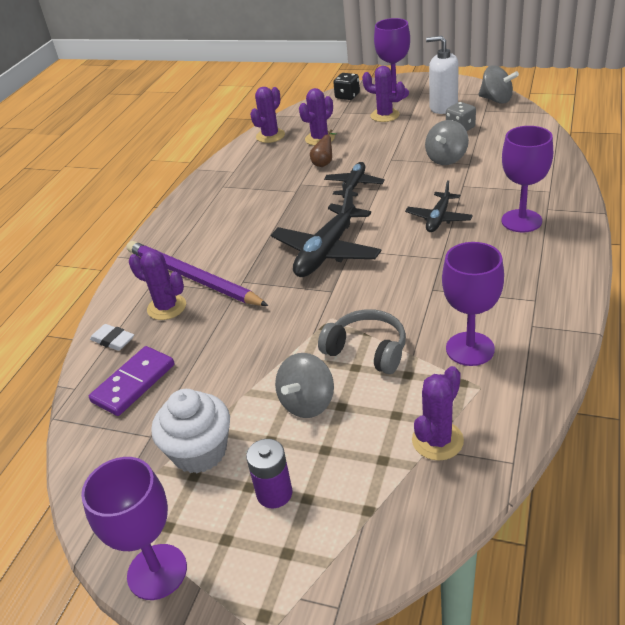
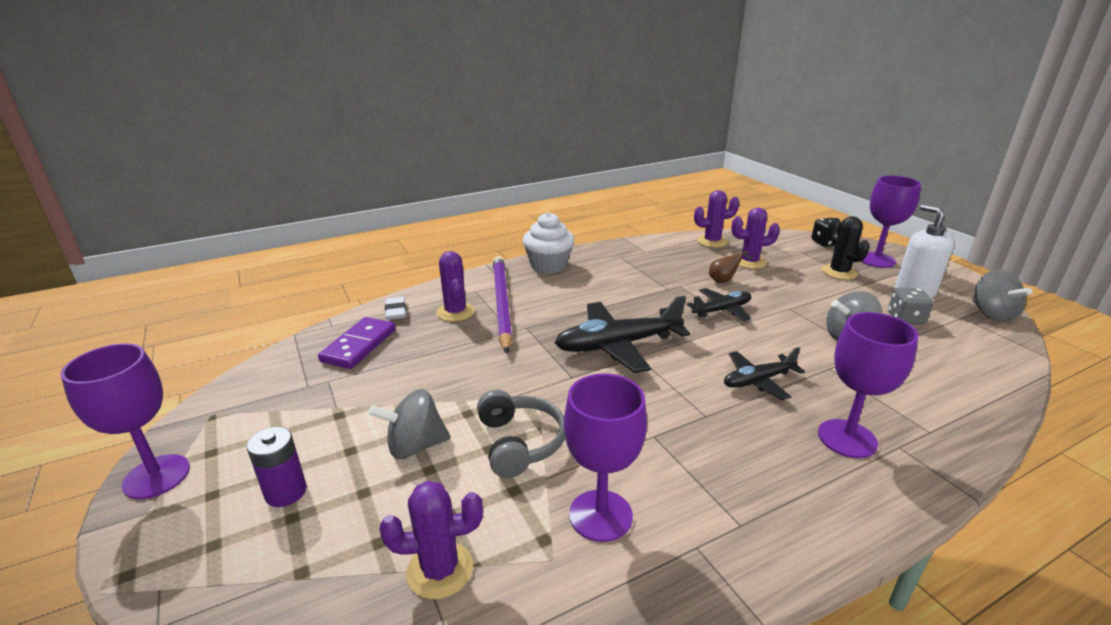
camera: 40 degrees right, 10 degrees down
(133, 383) = (359, 345): purple domino -> purple domino turned 60 degrees counterclockwise
(199, 451) = (308, 420): white cupcake -> white cupcake (548, 265)
(385, 115) = (839, 272): purple cactus -> black cactus

